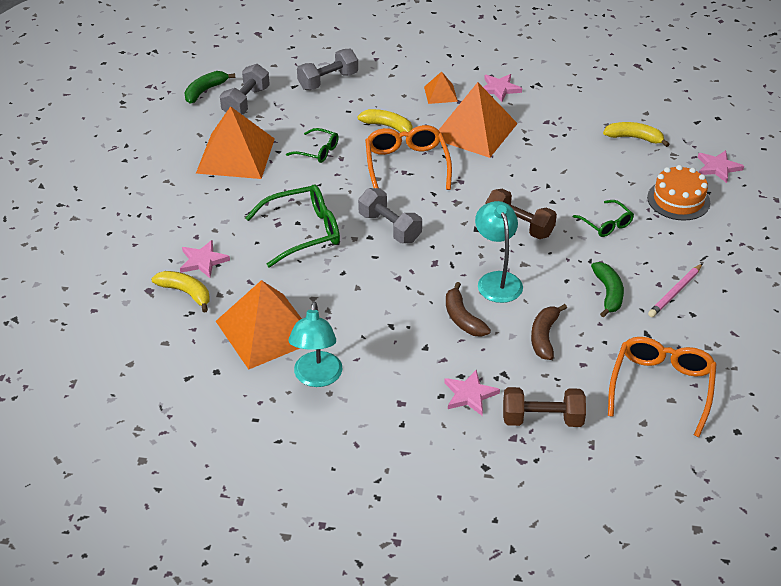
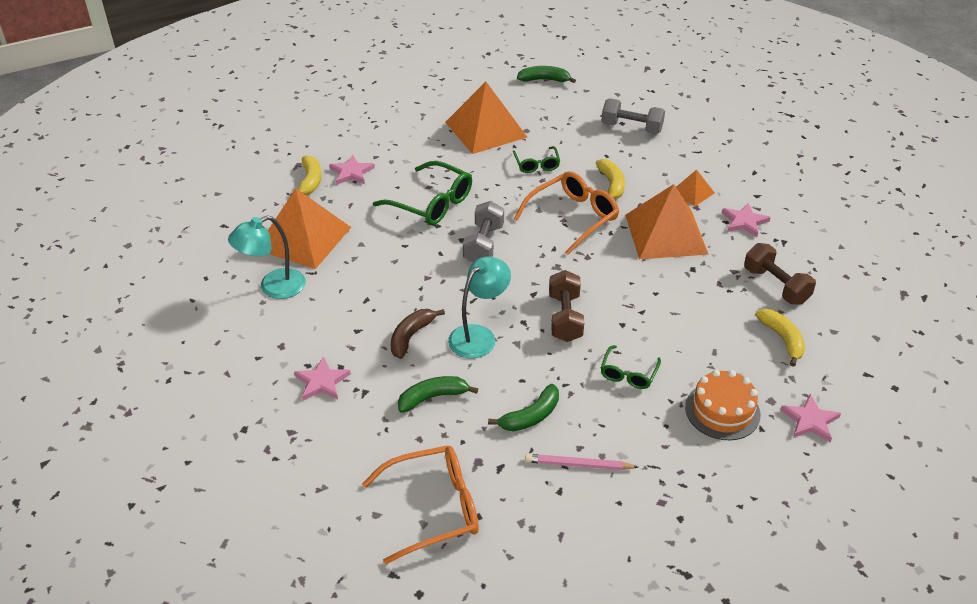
camera: 55 degrees right, 0 degrees up
(246, 102) = (555, 103): grey dumbbell -> none
(542, 419) = (327, 441): brown dumbbell -> brown dumbbell (775, 286)
(544, 337) = (432, 397): brown banana -> green banana

